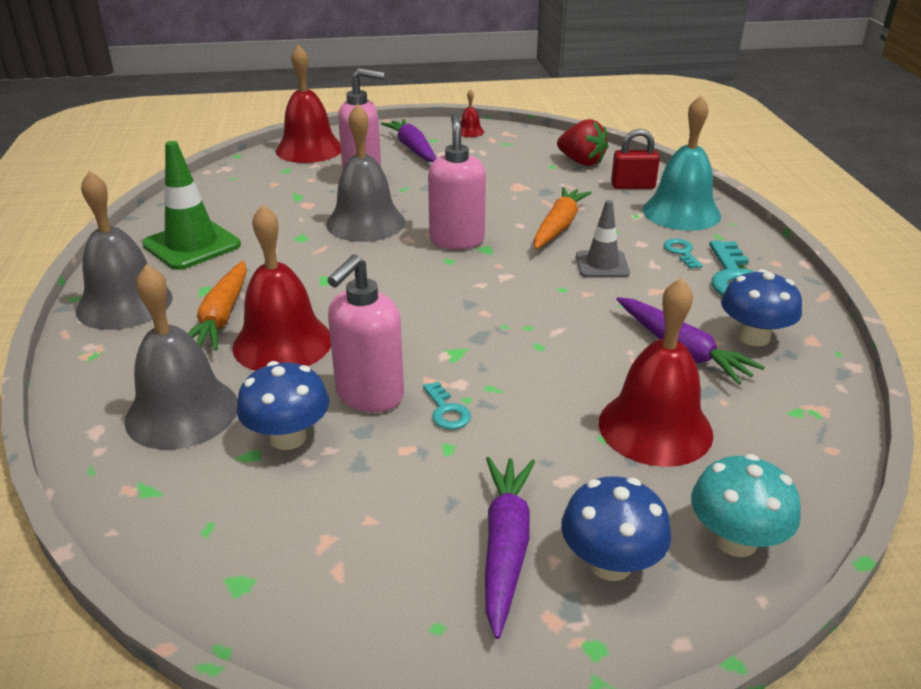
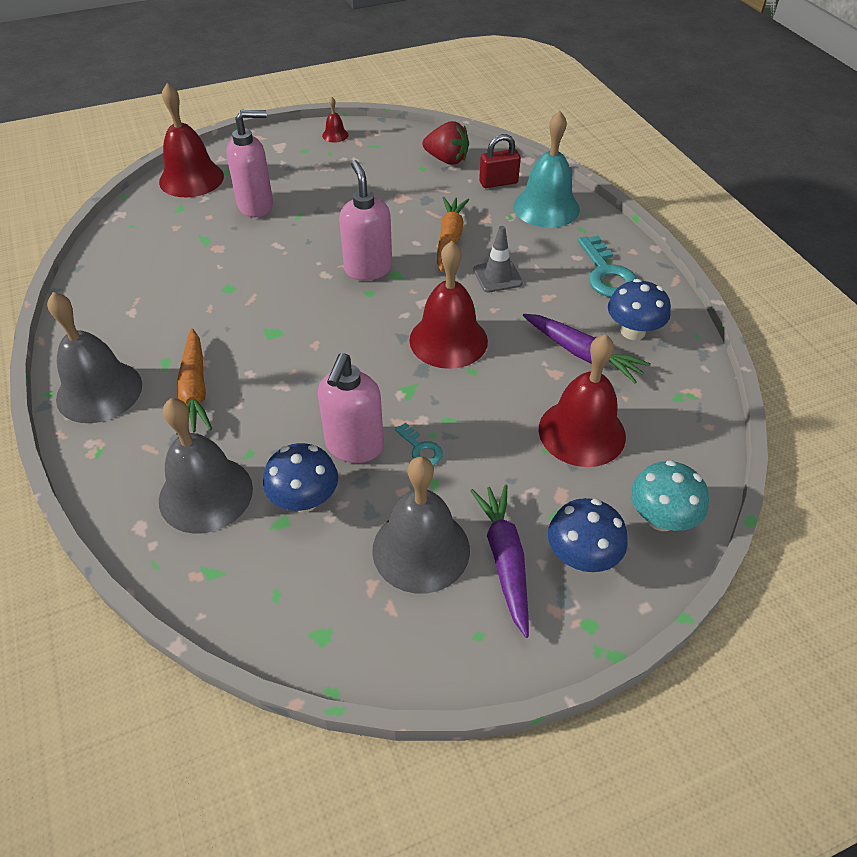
camera: 15 degrees left, 15 degrees up
(192, 245) = (130, 314): green traffic cone -> none
(282, 343) = (261, 407): red bell -> red bell (448, 340)
(365, 223) = (280, 262): grey bell -> grey bell (421, 549)
(413, 148) = (289, 164): purple carrot -> none
(681, 252) = (557, 252): turquoise key -> none

